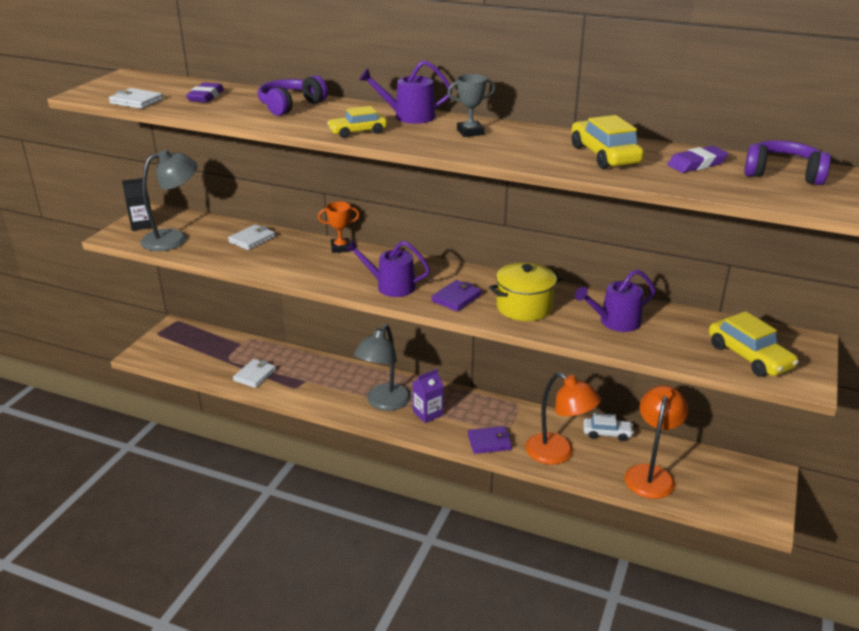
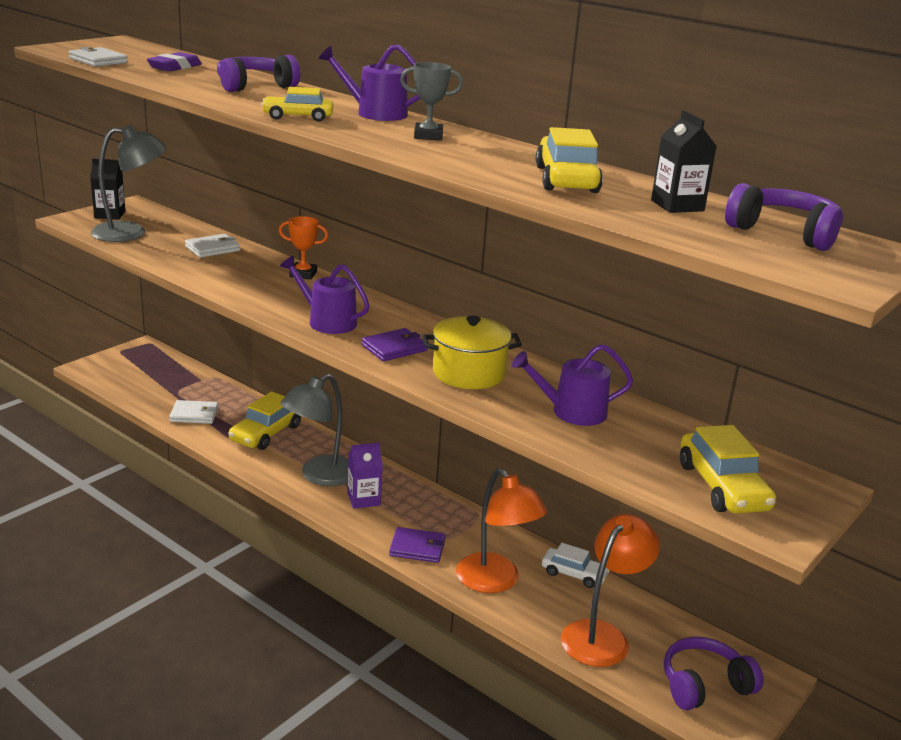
camera: 15 degrees right, 5 degrees down
(255, 375) = (194, 414): white wallet -> white wallet turned 45 degrees clockwise
(321, 377) = (266, 433): none -> yellow car
(696, 164) = (677, 205): purple eraser -> black carton
(734, 491) = (704, 685): none -> purple headphones

